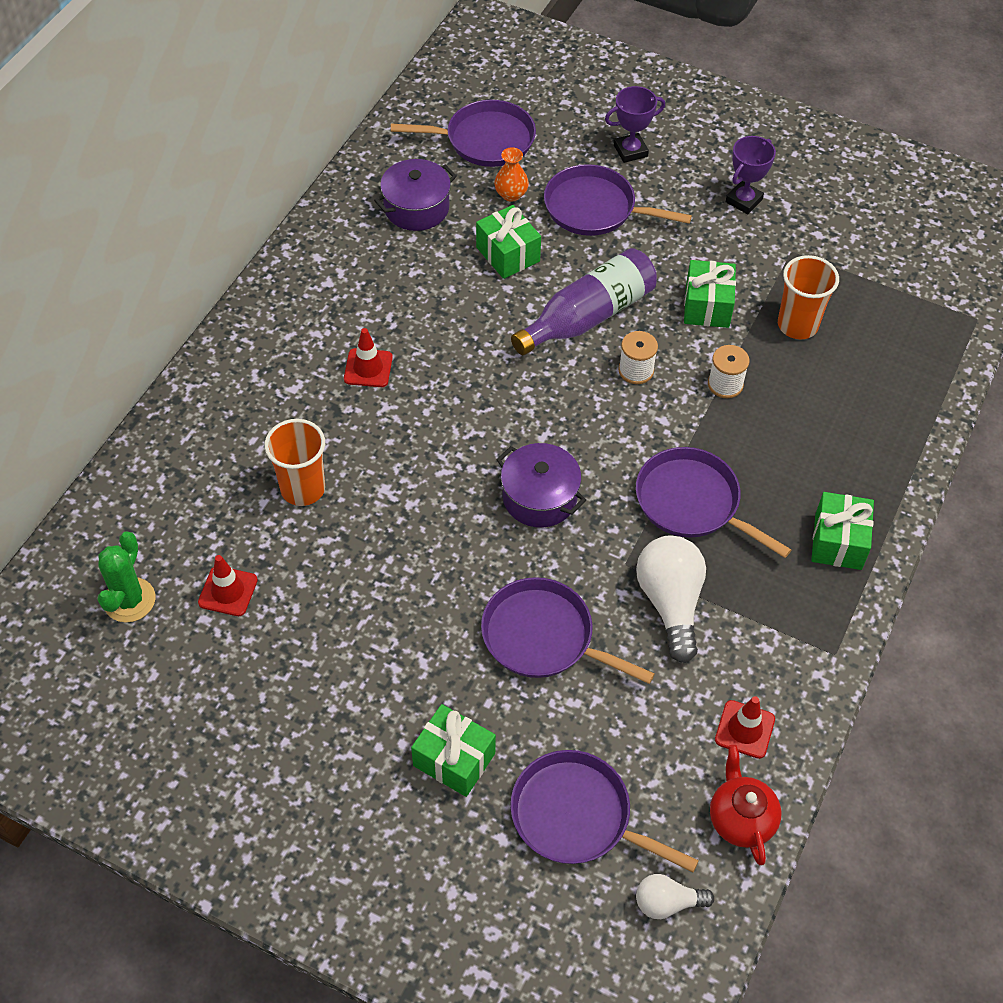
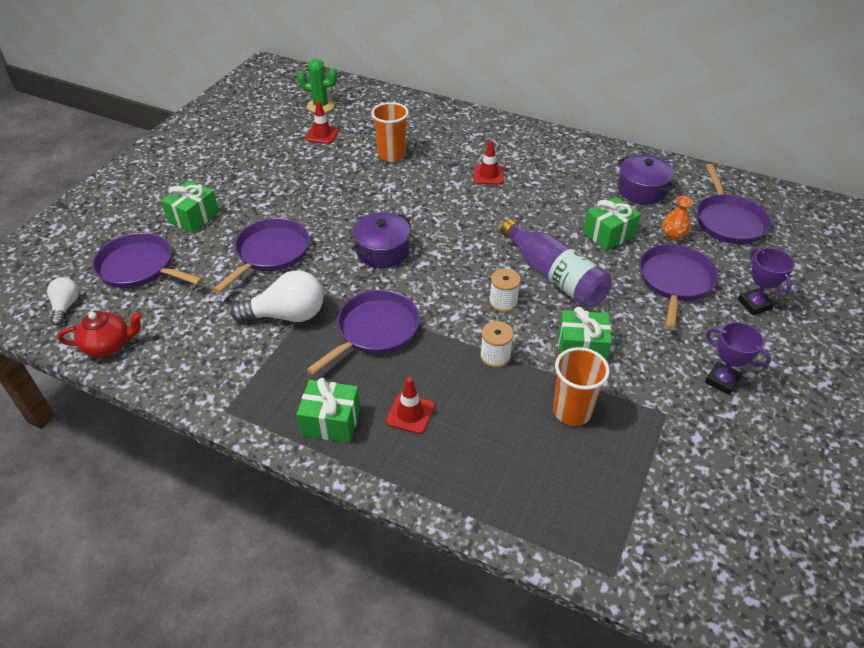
camera: 90 degrees right, 10 degrees down
(576, 816) = (139, 267): purple pan -> purple pan turned 90 degrees counterclockwise
(744, 729) = (175, 351): red traffic cone -> red traffic cone (410, 413)

